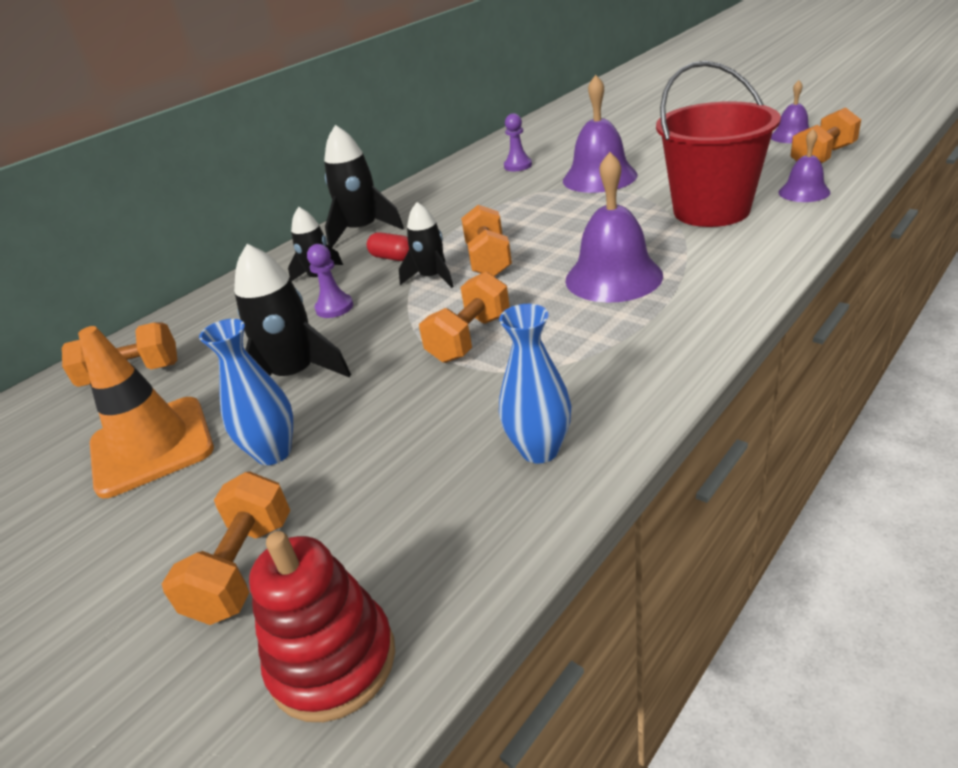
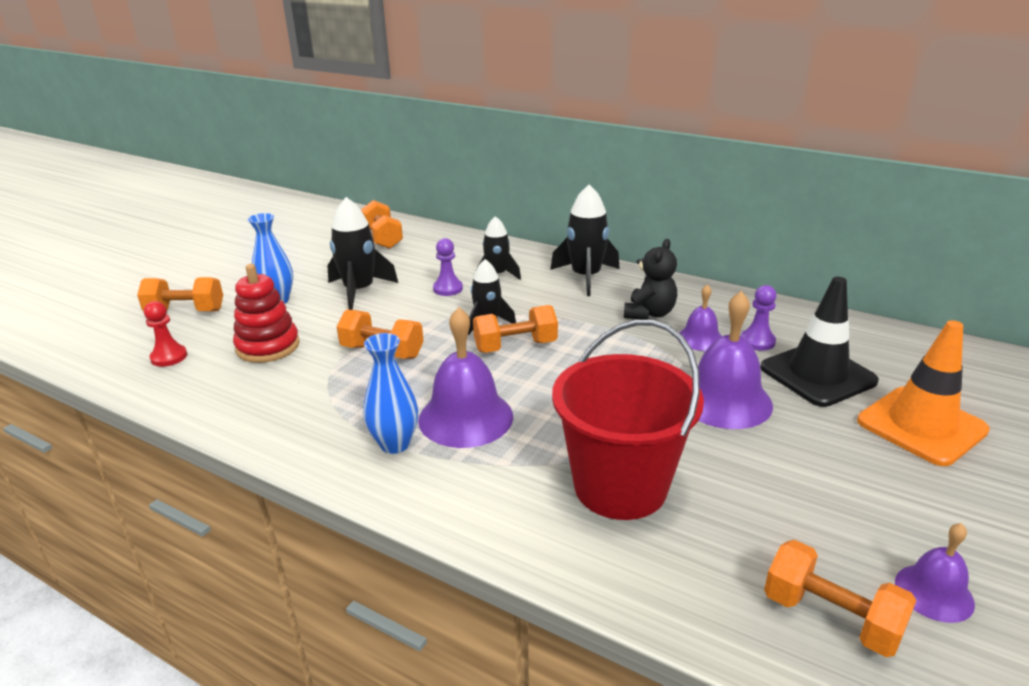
camera: 75 degrees right, 5 degrees down
(152, 446) = (303, 263): orange traffic cone -> orange traffic cone (921, 426)
(333, 661) = (108, 347): red stacking toy -> red stacking toy (268, 346)
(392, 258) = (528, 299): red capsule -> none
(409, 549) = (169, 357): none -> red pawn
(453, 202) = (649, 313): none -> black teddy bear
(539, 450) = (231, 393): blue vase -> blue vase (395, 444)
(570, 150) = (817, 374): none -> black traffic cone
(804, 192) = (681, 577): purple bell -> purple bell (700, 338)

